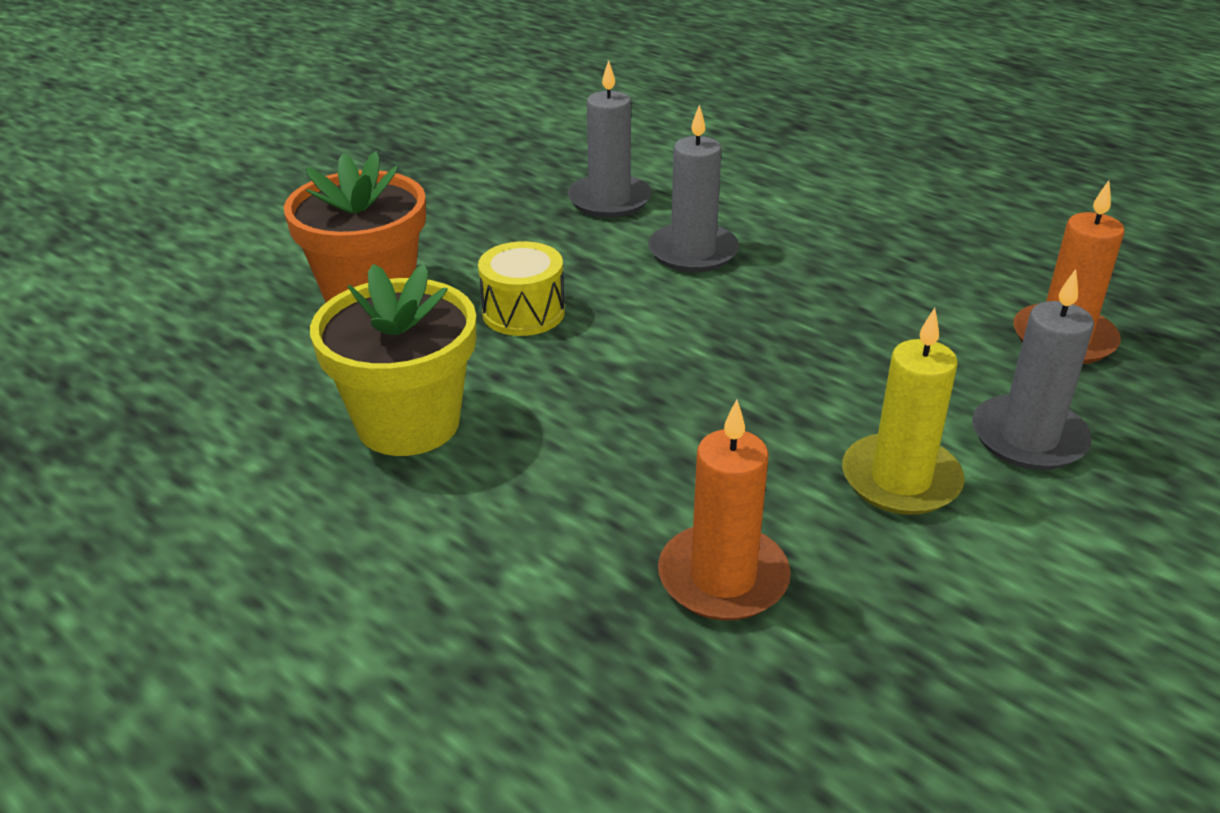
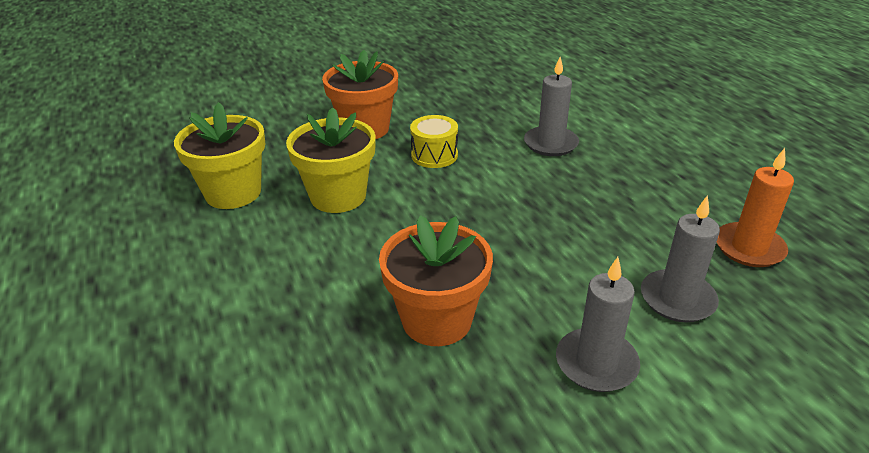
camera: 25 degrees right, 0 degrees up
(202, 469) = (233, 193): none -> yellow flower pot
(609, 200) = (524, 106): grey candle -> grey candle (596, 363)
(723, 578) = (437, 320): orange candle -> orange flower pot
(900, 479) = (577, 299): yellow candle -> none

